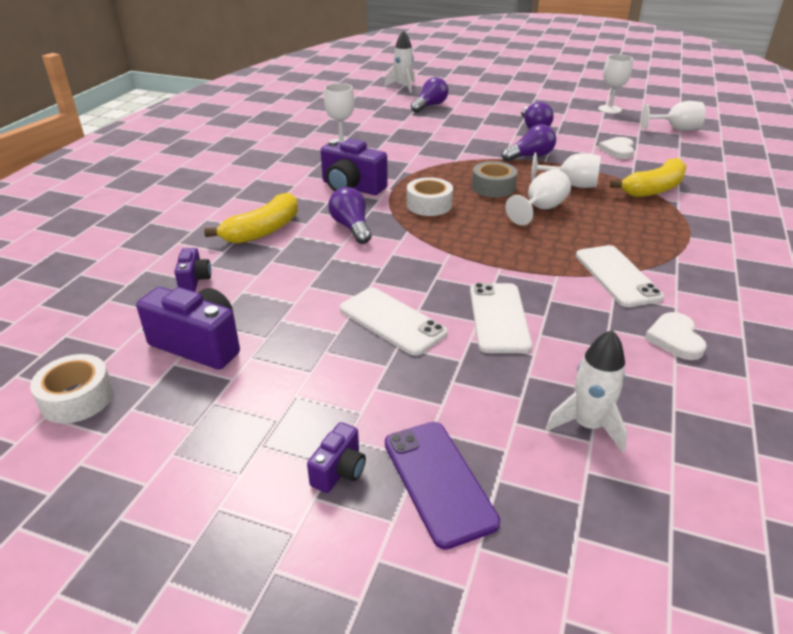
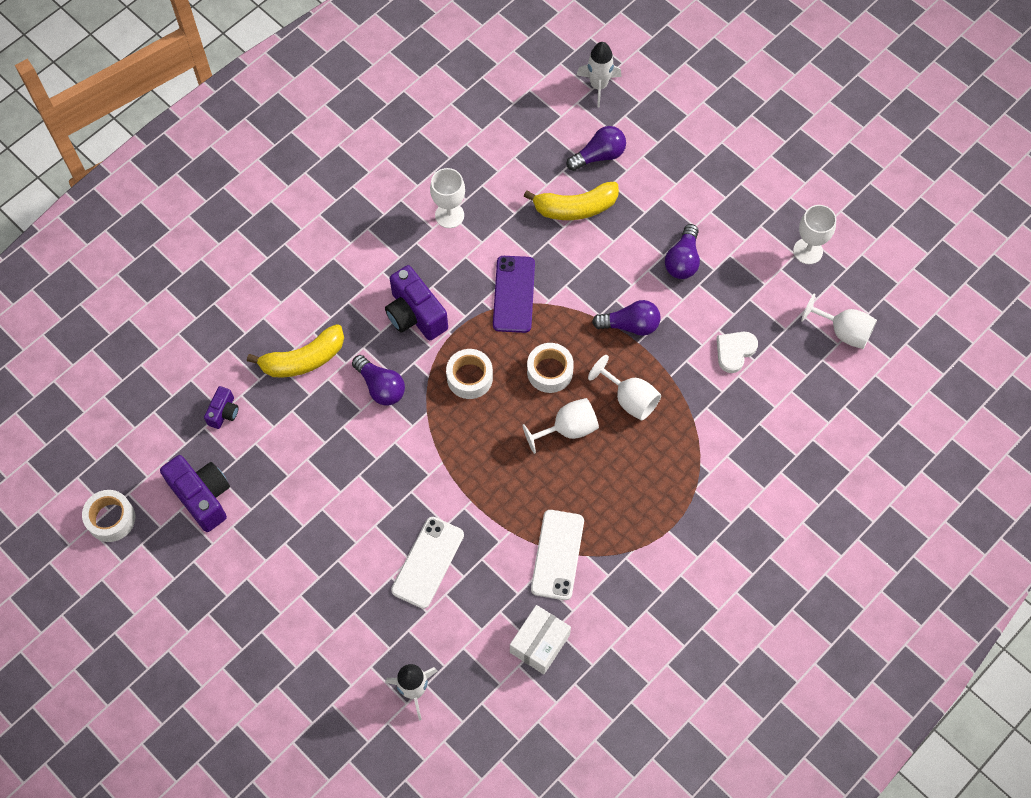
camera: 25 degrees right, 30 degrees up
(339, 471) = (245, 655): purple camera -> none
(351, 227) = (380, 387): purple light bulb -> purple light bulb turned 135 degrees clockwise
(392, 321) = (347, 531): white phone -> none
(438, 481) = (297, 689): purple phone -> purple phone (514, 294)
(493, 187) = (550, 371): grey tape -> white tape
(654, 189) = (705, 442): yellow banana -> yellow banana (575, 208)
(675, 339) = (539, 643): white heart -> white box

